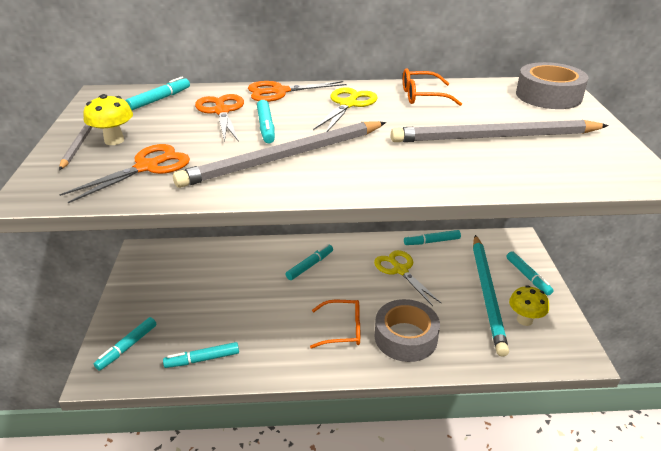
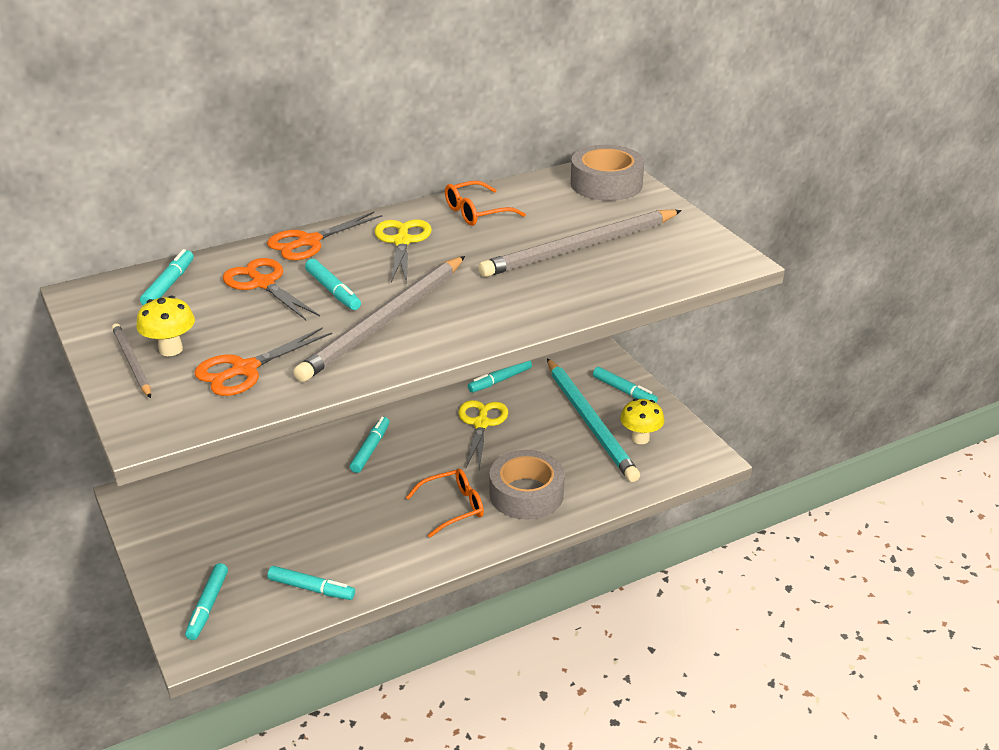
camera: 25 degrees left, 0 degrees up
(147, 167) = (244, 369): orange scissors -> orange scissors turned 150 degrees counterclockwise
(202, 359) = (311, 588): turquoise marker -> turquoise marker turned 120 degrees counterclockwise
(400, 270) = (481, 424): yellow scissors -> yellow scissors turned 60 degrees clockwise

